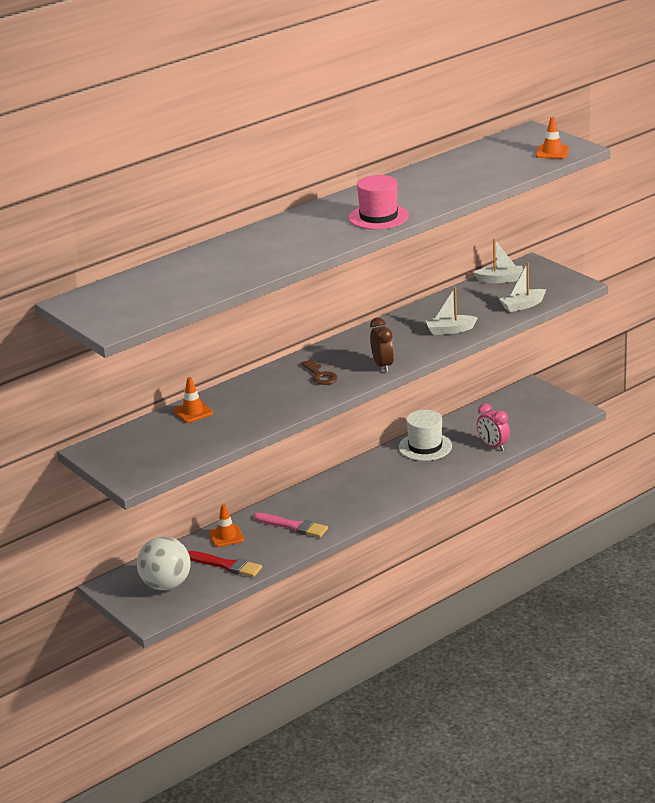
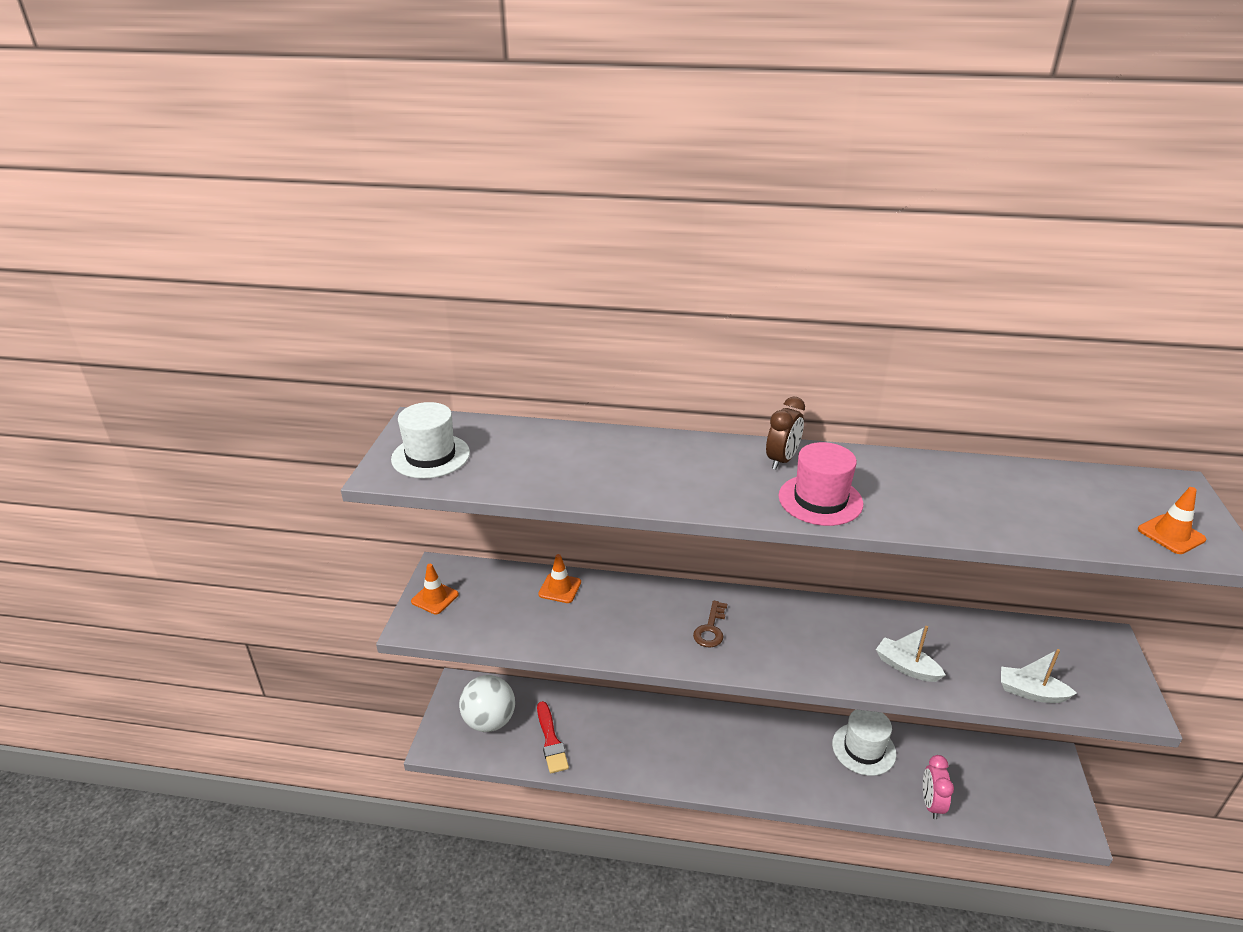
camera: 45 degrees right, 5 degrees up
(121, 309) = (430, 456): none -> white hat
(226, 536) = (590, 709): orange traffic cone -> orange traffic cone (435, 598)
(293, 526) = (648, 744): pink brush -> none
(383, 366) = (780, 662): brown clock -> brown clock (782, 460)
(500, 280) = (1046, 638): white boat -> none

